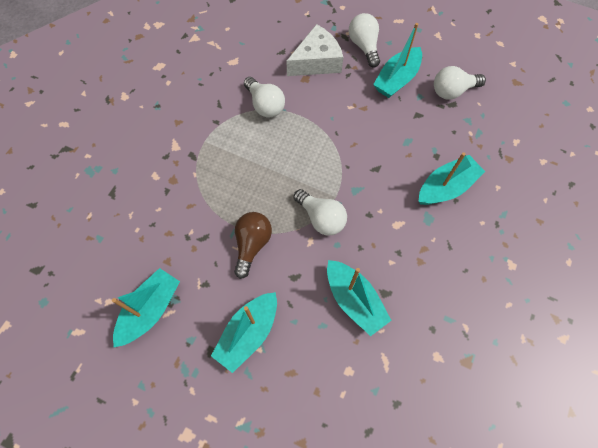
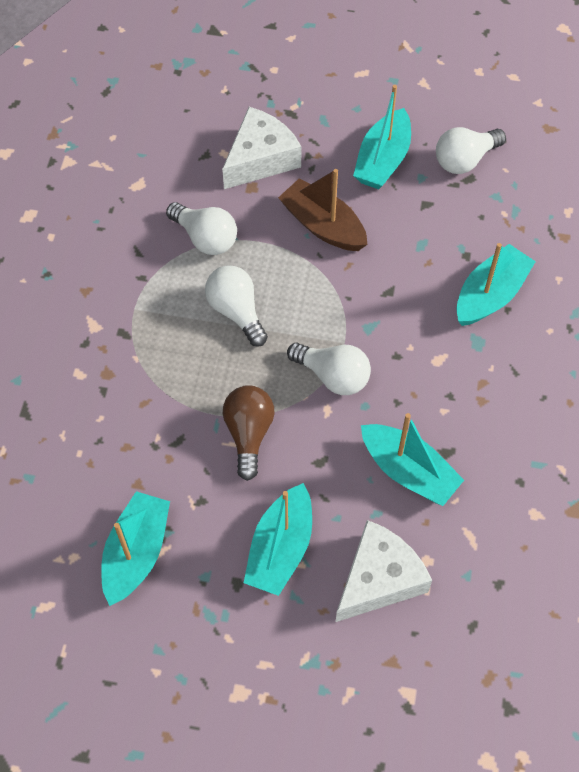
camera: 15 degrees left, 5 degrees down
(310, 375) = (379, 579): none -> white cheese
(344, 114) = (323, 225): none -> brown boat
(364, 46) = (323, 122): white light bulb -> white light bulb (236, 311)

